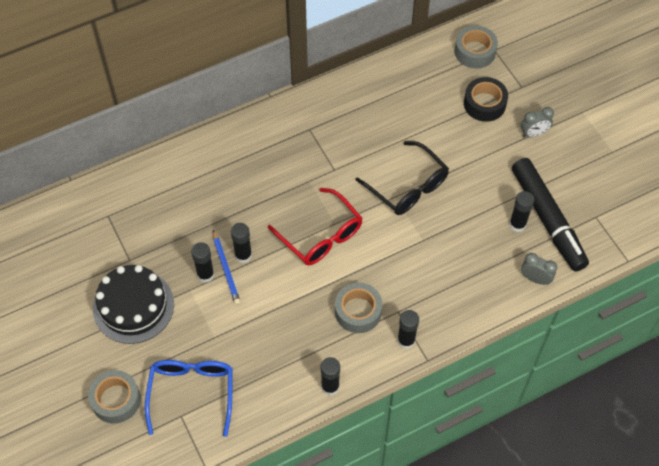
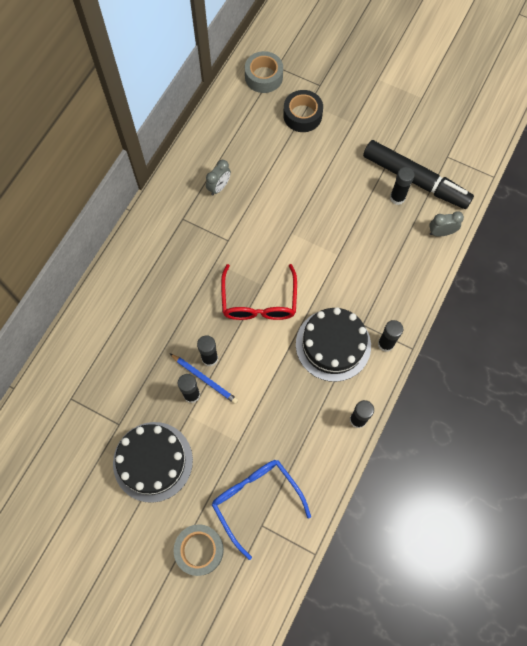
camera: 35 degrees left, 10 degrees up
(321, 236) = (259, 302): red glasses -> red glasses turned 75 degrees clockwise
(358, 311) = (333, 345): grey tape -> black cake
(408, 187) = (295, 219): black glasses -> none
(534, 133) = (356, 117): grey clock -> grey clock (219, 187)

